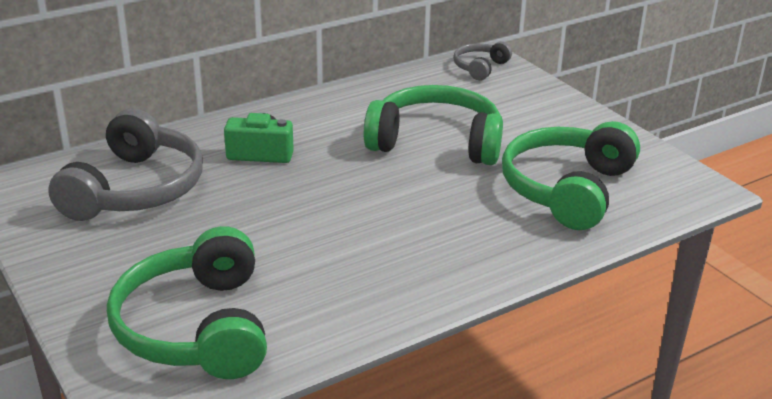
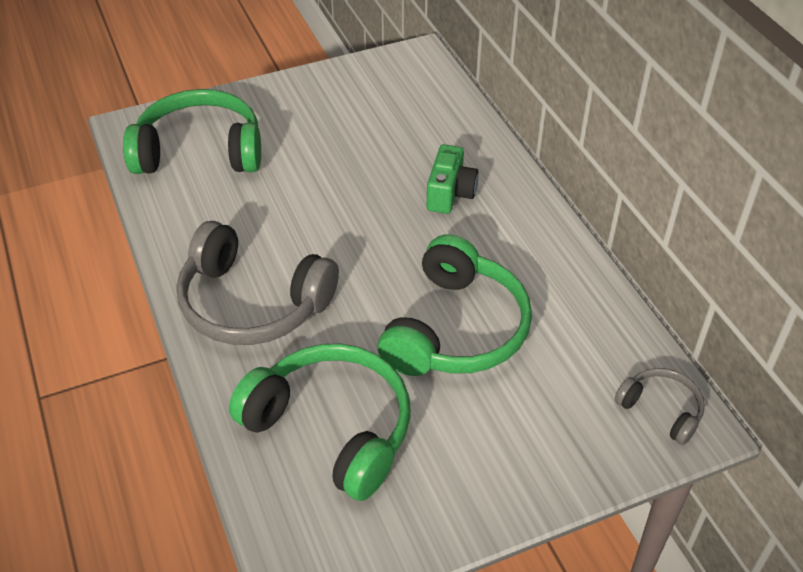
camera: 100 degrees right, 15 degrees up
(135, 189) = (400, 118): grey headphones -> grey headphones (253, 303)

